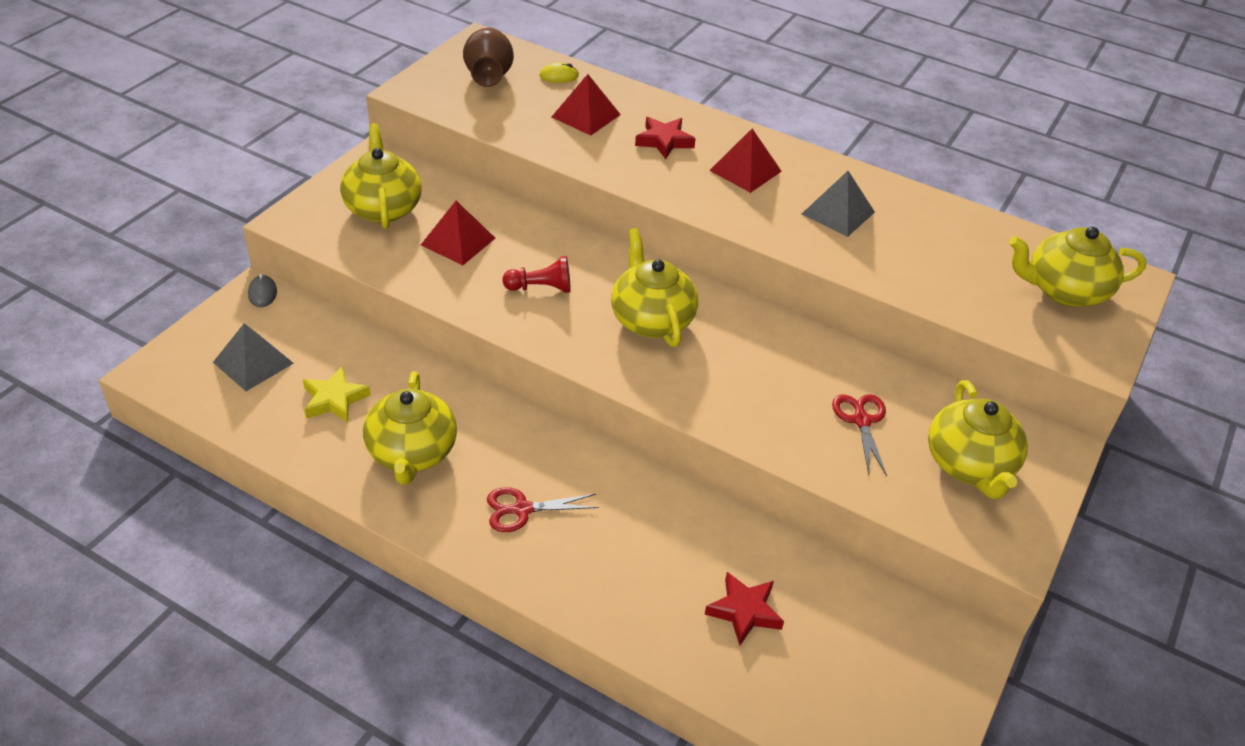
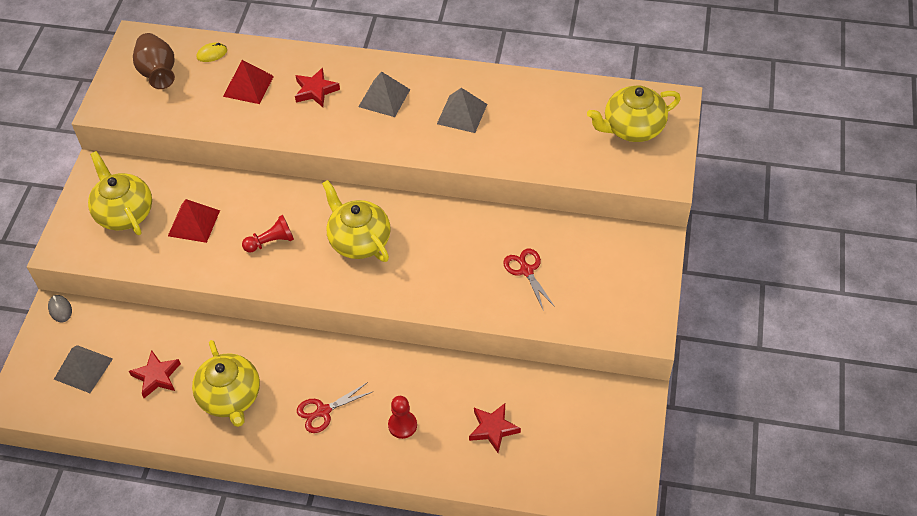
camera: 15 degrees left, 10 degrees up
(334, 399) = (157, 376): yellow star -> red star
(620, 563) = (402, 425): none -> red pawn
(745, 170) = (384, 98): red pyramid -> grey pyramid
(969, 465) = (605, 279): yellow teapot -> none

